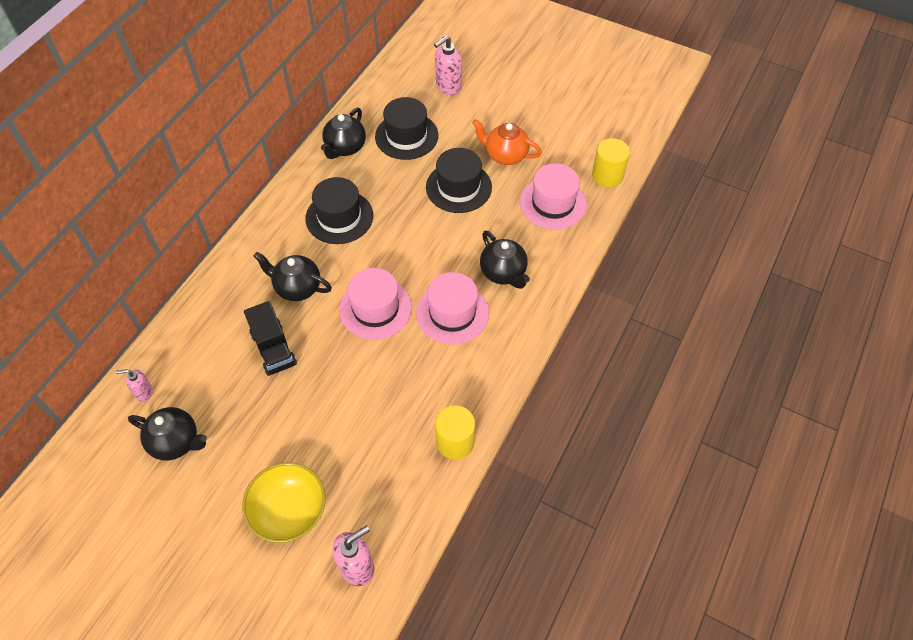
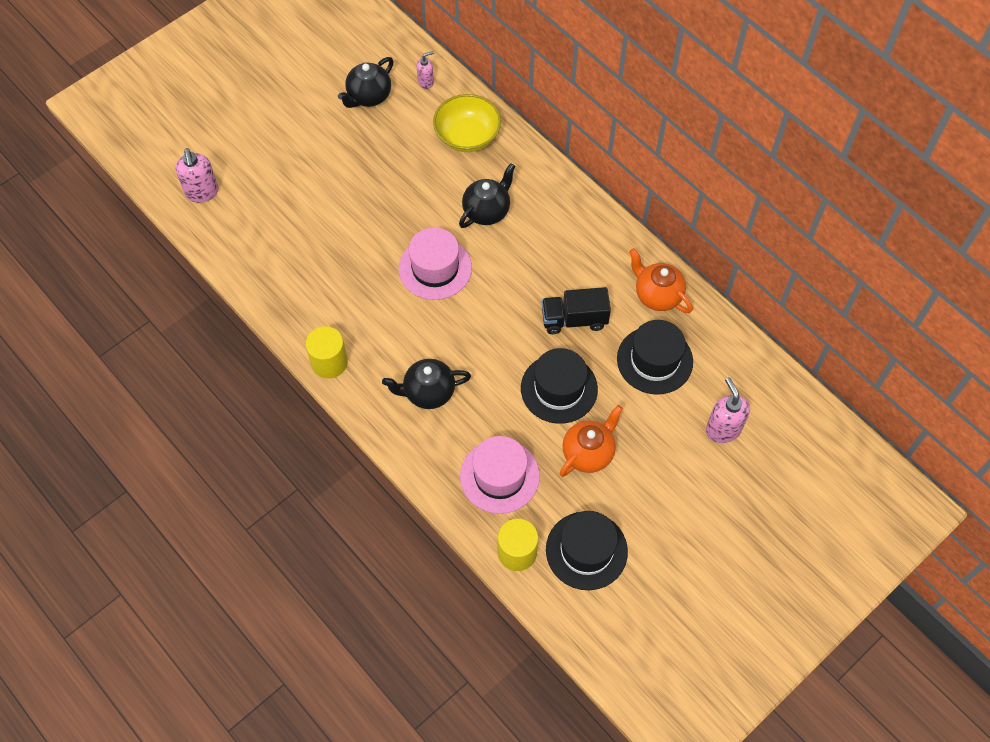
camera: 110 degrees right, 5 degrees up
(144, 392) = (426, 82): pink soap dispenser -> pink soap dispenser turned 45 degrees clockwise
(273, 349) = (427, 179): black truck -> black truck (574, 319)
(289, 511) = (270, 159): yellow bowl -> yellow bowl (467, 136)
(339, 217) = (560, 266): black hat -> black hat (586, 550)
(345, 148) = (657, 295): black teapot -> orange teapot
(452, 313) = (401, 331): pink hat -> none
(455, 442) = (269, 291): yellow cylinder -> yellow cylinder (329, 362)

